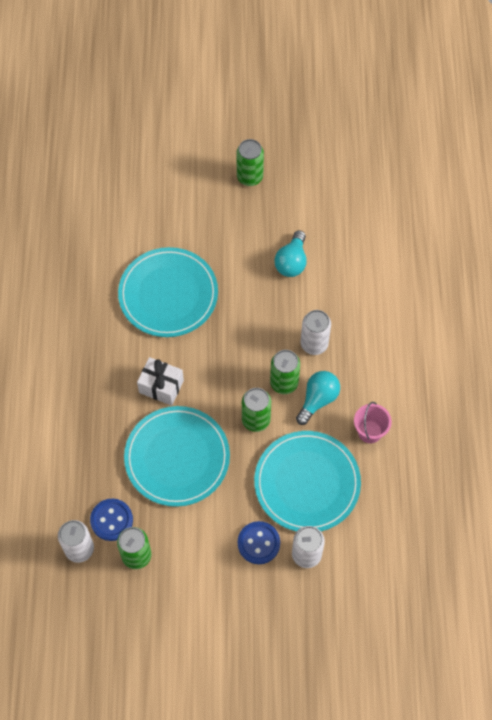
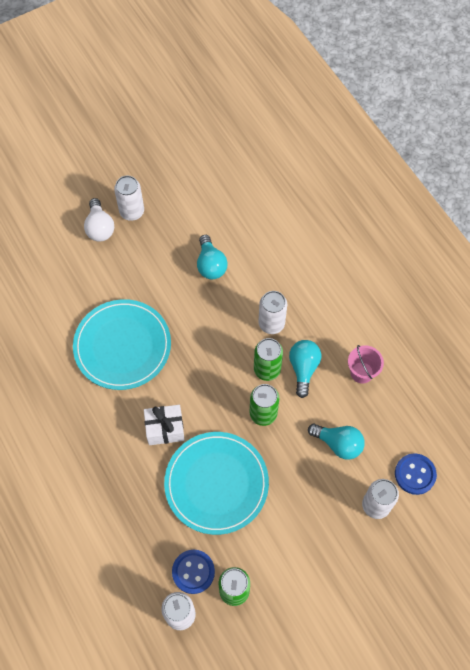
camera: 30 degrees left, 0 degrees up
(212, 177) = (100, 228): none -> white light bulb
(250, 177) = (132, 212): green can -> white can
(258, 543) = (331, 518): blue button -> blue button (415, 474)
(307, 483) = (338, 444): turquoise plate -> turquoise light bulb

